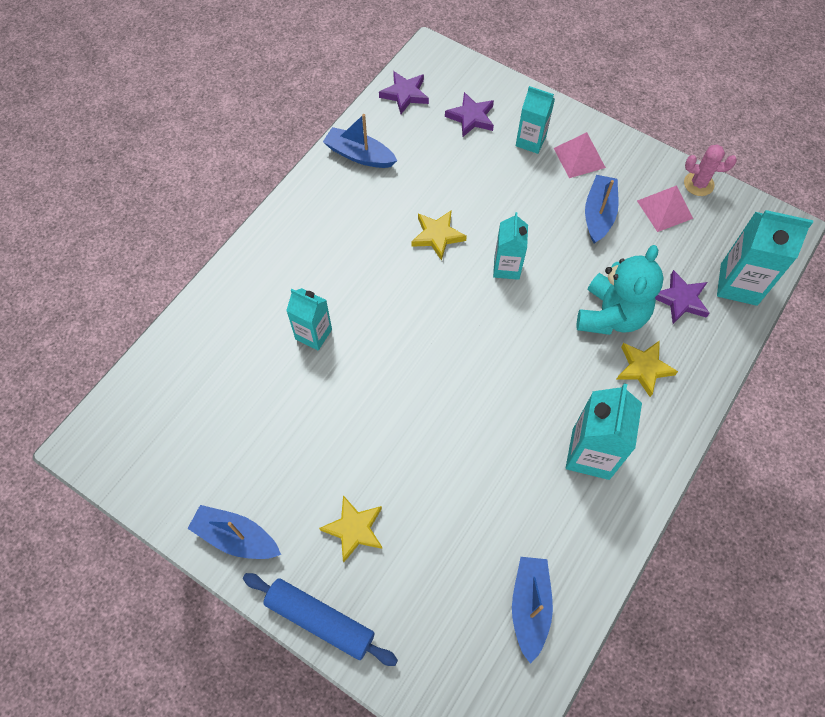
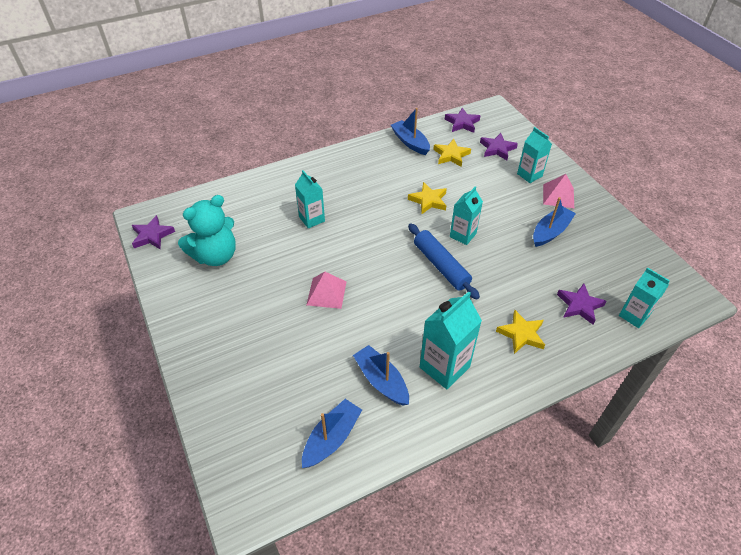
camera: 30 degrees right, 15 degrees down
(120, 465) = (152, 235): none -> purple star
(236, 537) = (183, 301): blue boat -> blue boat (381, 380)
(320, 620) = (193, 372): blue rolling pin -> blue rolling pin (441, 266)
(354, 529) = (253, 332): yellow star -> yellow star (451, 155)
(611, 315) = (518, 292): turquoise teddy bear -> turquoise teddy bear (215, 256)
(664, 209) = (603, 248): pink pyramid -> pink pyramid (326, 293)
(698, 184) = (641, 243): pink cactus -> none
(738, 284) = (634, 315): turquoise carton -> turquoise carton, size x0.66

